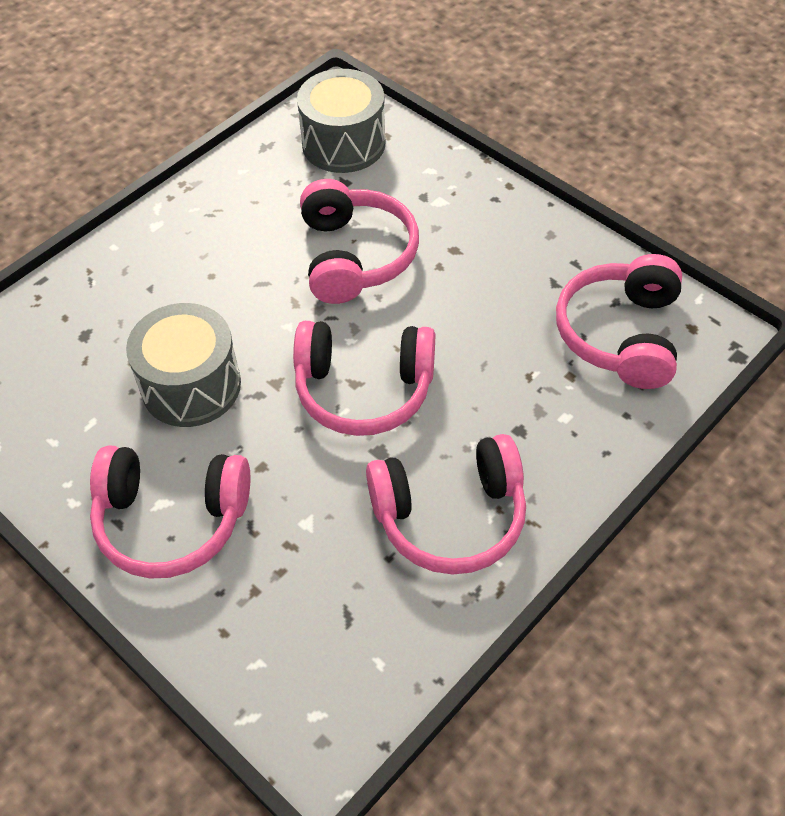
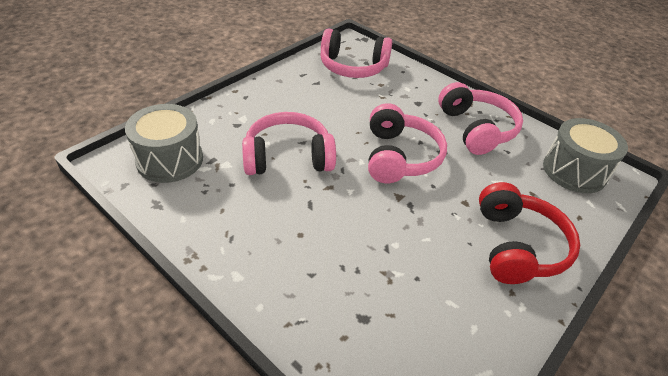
camera: 95 degrees left, 10 degrees down
(171, 520) = (517, 246): pink headphones -> red headphones
(191, 385) = (407, 241): grey drum -> grey drum (574, 171)

